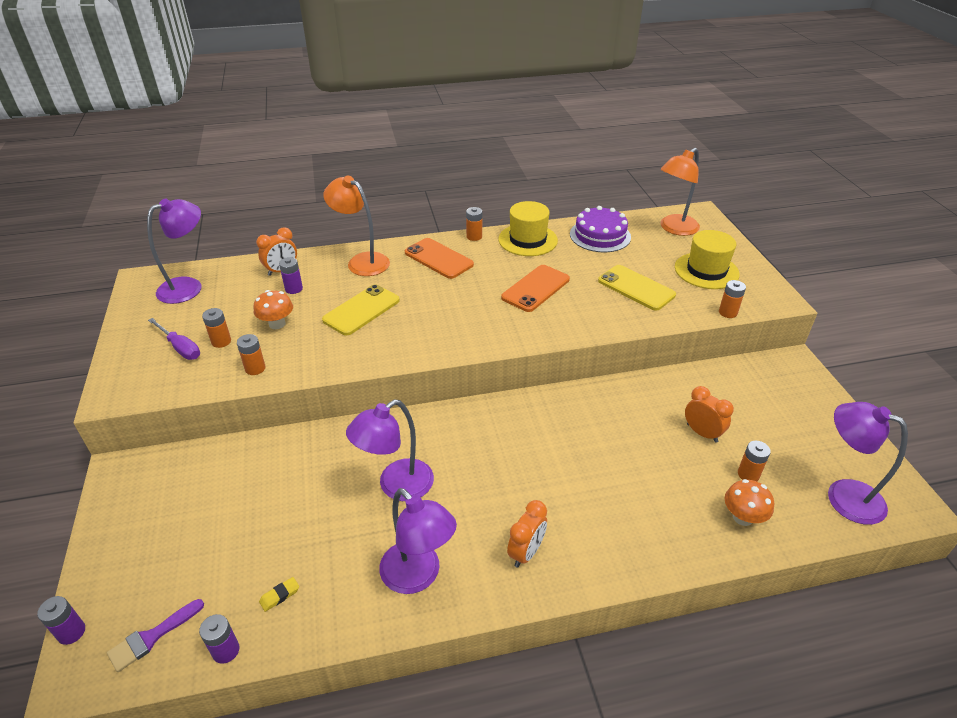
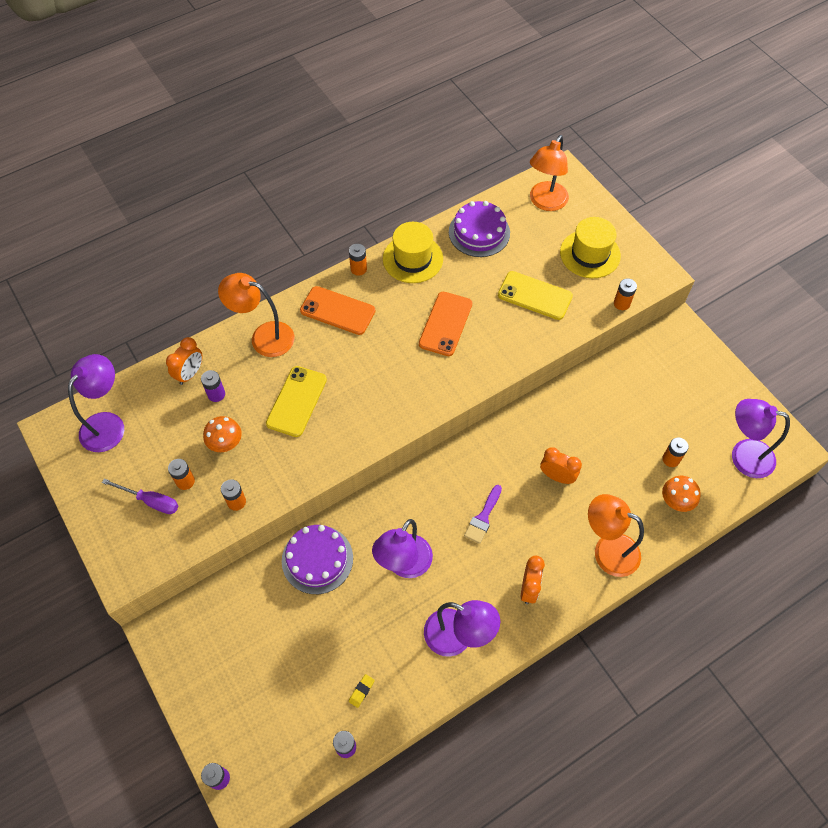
camera: 20 degrees left, 20 degrees up
(151, 637) = (284, 759): purple brush -> purple brush (483, 517)
(311, 454) = (317, 559): none -> purple cake
(638, 542) = (607, 550): none -> orange lamp
(702, 433) = (626, 429): orange clock -> orange clock (557, 476)

